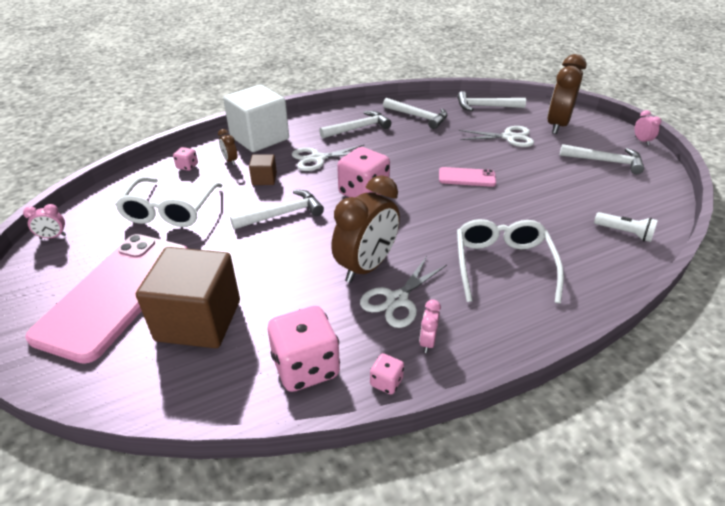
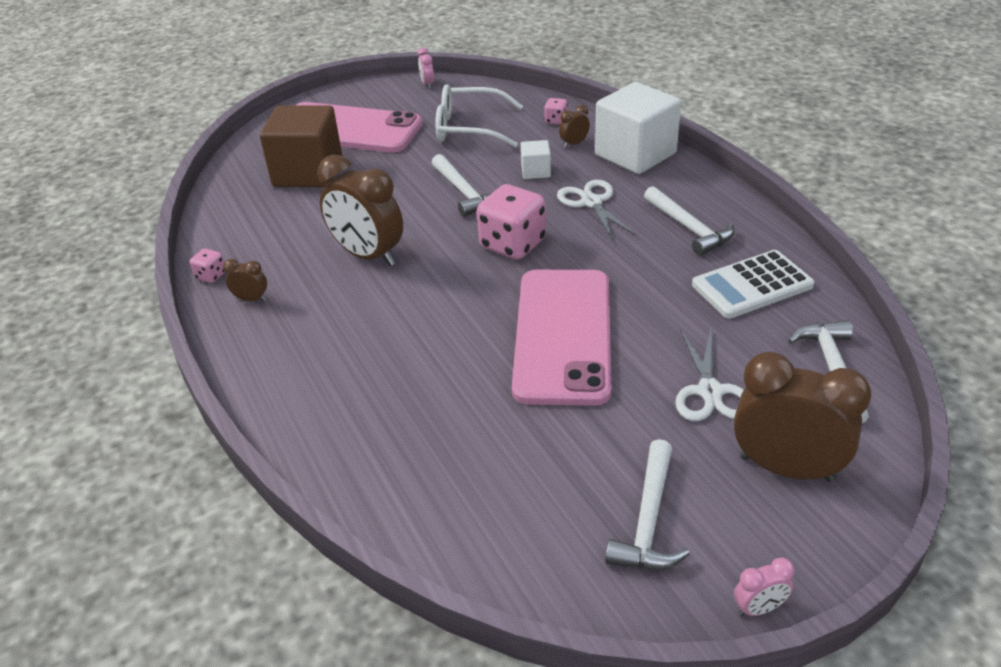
camera: 90 degrees right, 0 degrees up
(264, 179) = (536, 171): brown cube -> white cube
(306, 367) = (241, 232): pink dice -> none
(396, 300) = (313, 278): white scissors -> none
(418, 117) = (752, 285): white hammer -> white calculator
(427, 342) = (251, 299): pink clock -> brown clock
(467, 177) = (563, 335): pink phone -> pink phone, size x2.24
(503, 265) = (359, 359): white glasses -> none
(624, 233) = (421, 498): white flashlight -> none

